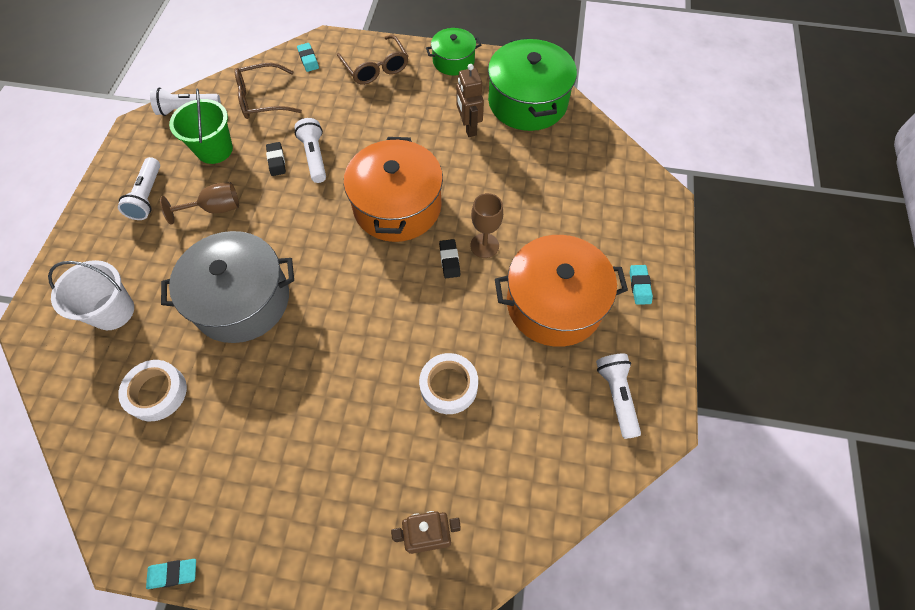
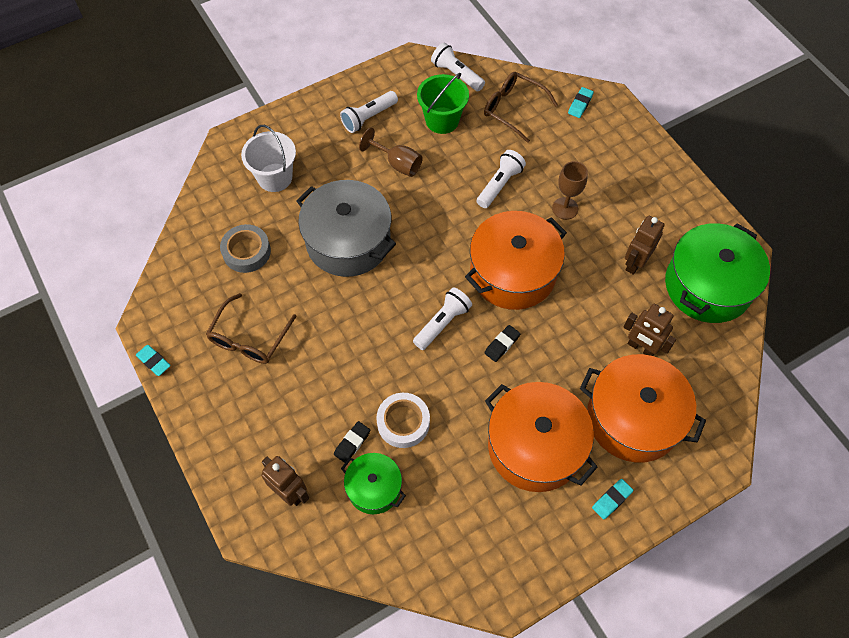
camera: 50 degrees right, 0 degrees up
(157, 392) = (246, 252): white tape -> grey tape
(276, 161) = (471, 165): black eraser -> black eraser (352, 443)
(375, 68) = (622, 153): brown glasses -> brown glasses (249, 338)
(453, 61) = (689, 200): green pot -> green pot (374, 488)
(484, 245) = (538, 359): brown goblet -> brown goblet (565, 208)
(537, 175) = (641, 348): none -> brown robot
(587, 222) = (633, 418): none -> orange pot
(616, 396) = (498, 547): white flashlight -> white flashlight (442, 323)

